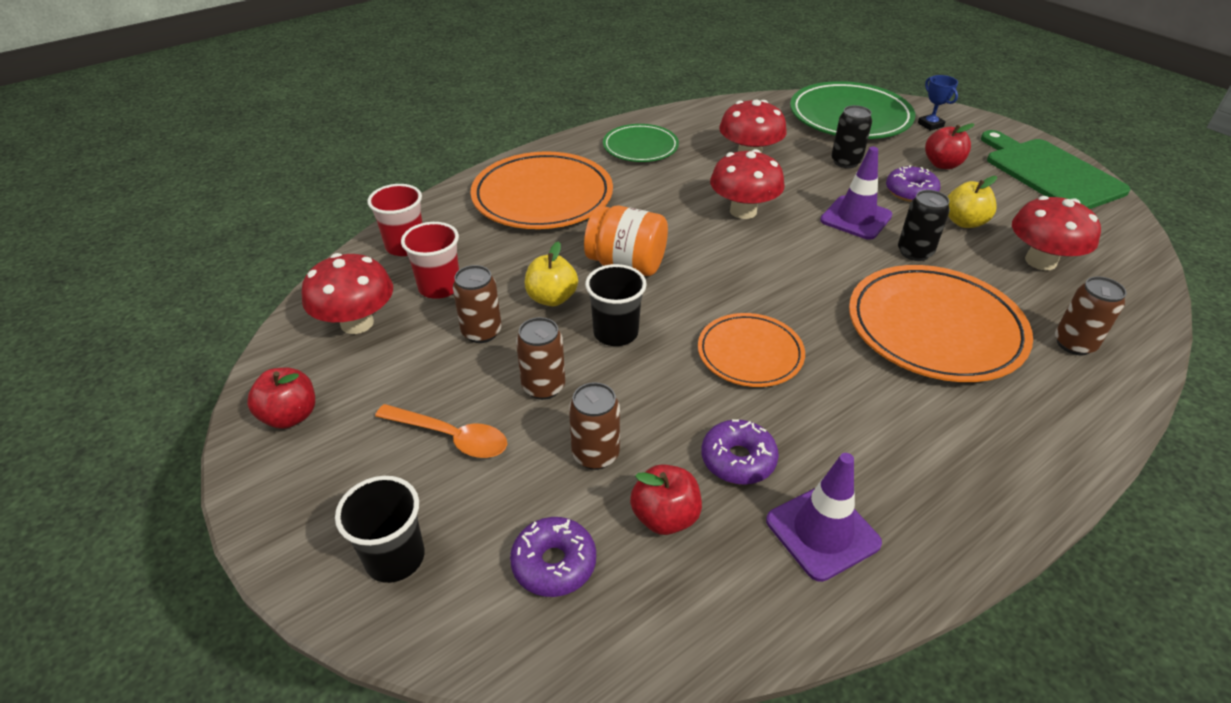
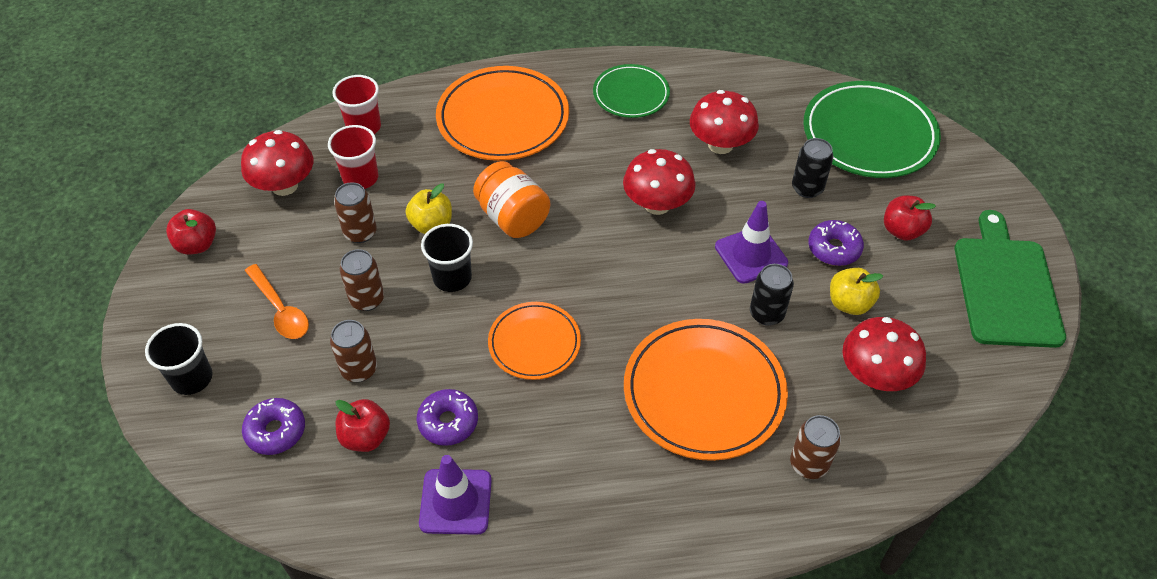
camera: 30 degrees right, 10 degrees up
(930, 125) = (944, 177): blue trophy -> none

